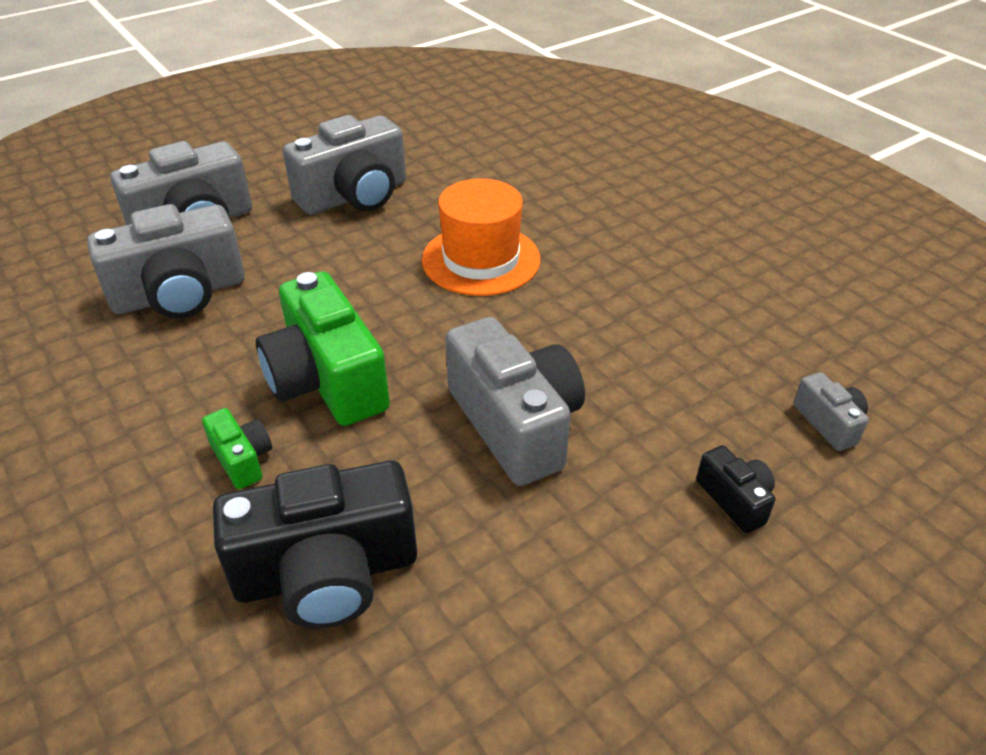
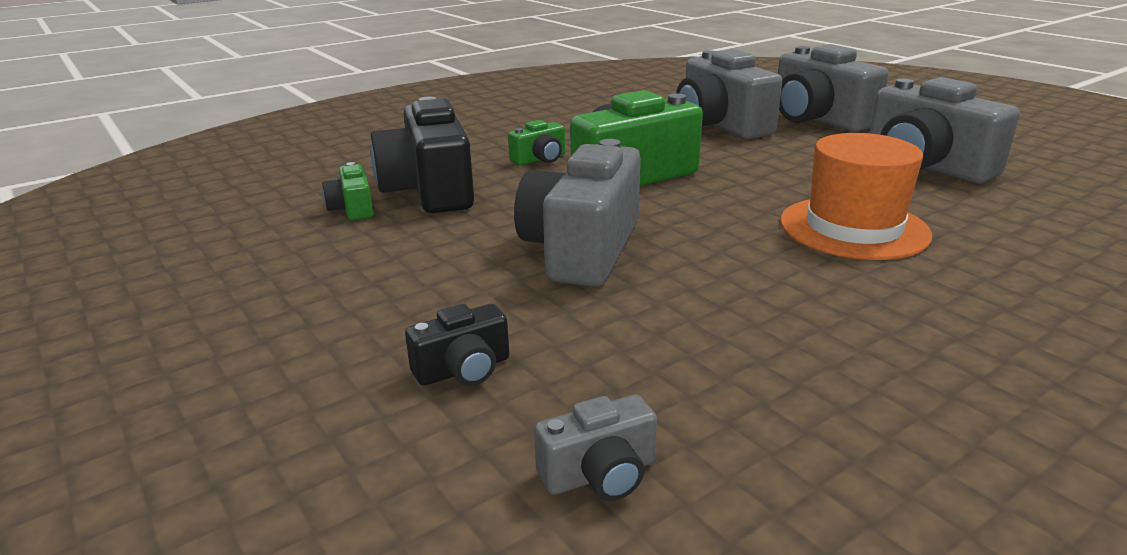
camera: 90 degrees right, 15 degrees down
(379, 658) = (352, 209): none -> green camera
(515, 424) = (582, 249): grey camera -> grey camera turned 135 degrees clockwise

